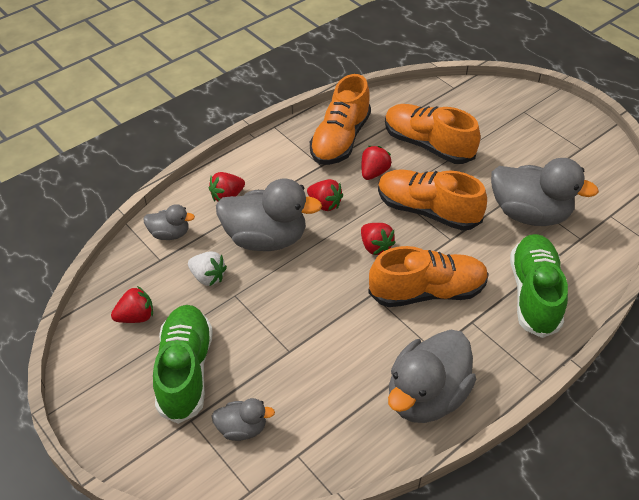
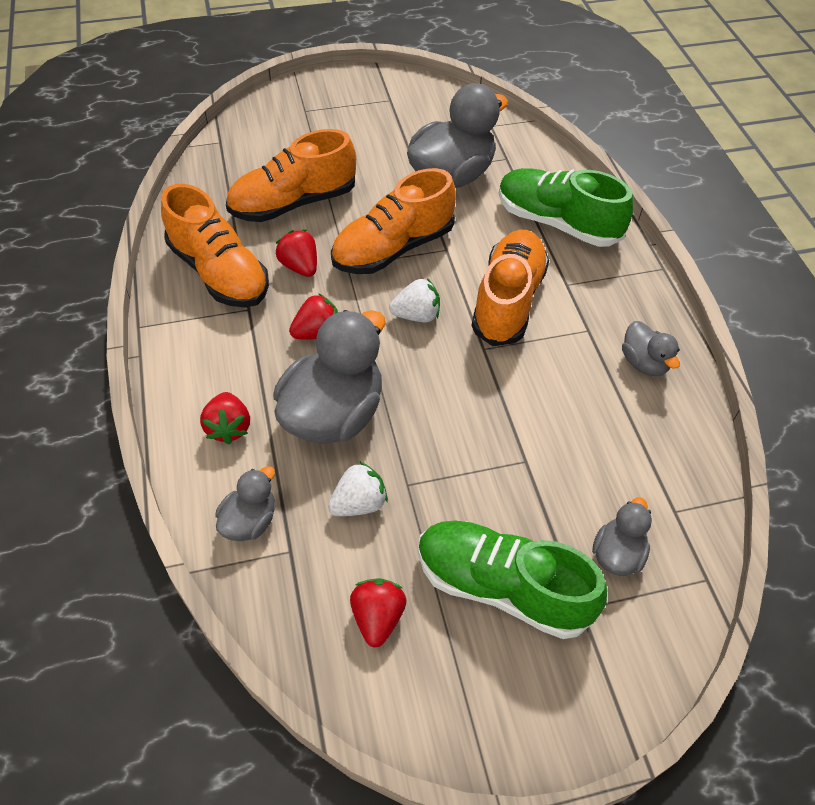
camera: 65 degrees left, 5 degrees up
(375, 247) = (416, 315): red strawberry -> white strawberry
(426, 396) = (644, 363): grey duck -> grey duck, size x0.50

